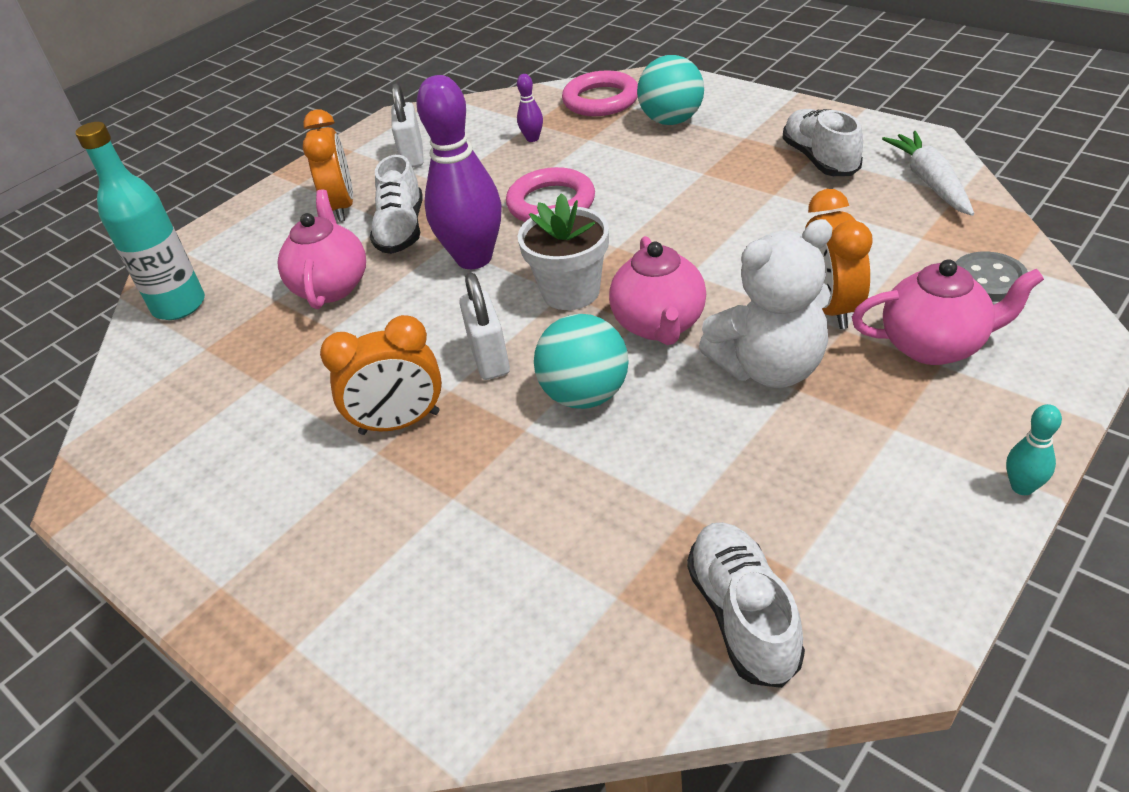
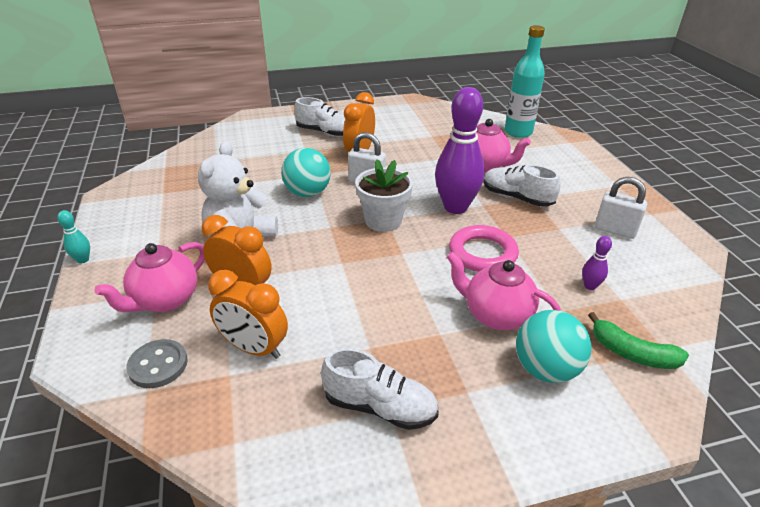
camera: 120 degrees right, 5 degrees down
(342, 207) = (569, 189): orange clock -> orange clock (254, 348)
(601, 100) = (632, 353): pink ring -> green banana
(659, 325) = (318, 231): pink teapot -> pink teapot (496, 315)
(743, 615) = (169, 176): white shoe -> white shoe (325, 132)
(929, 182) = (268, 441): white carrot -> none

